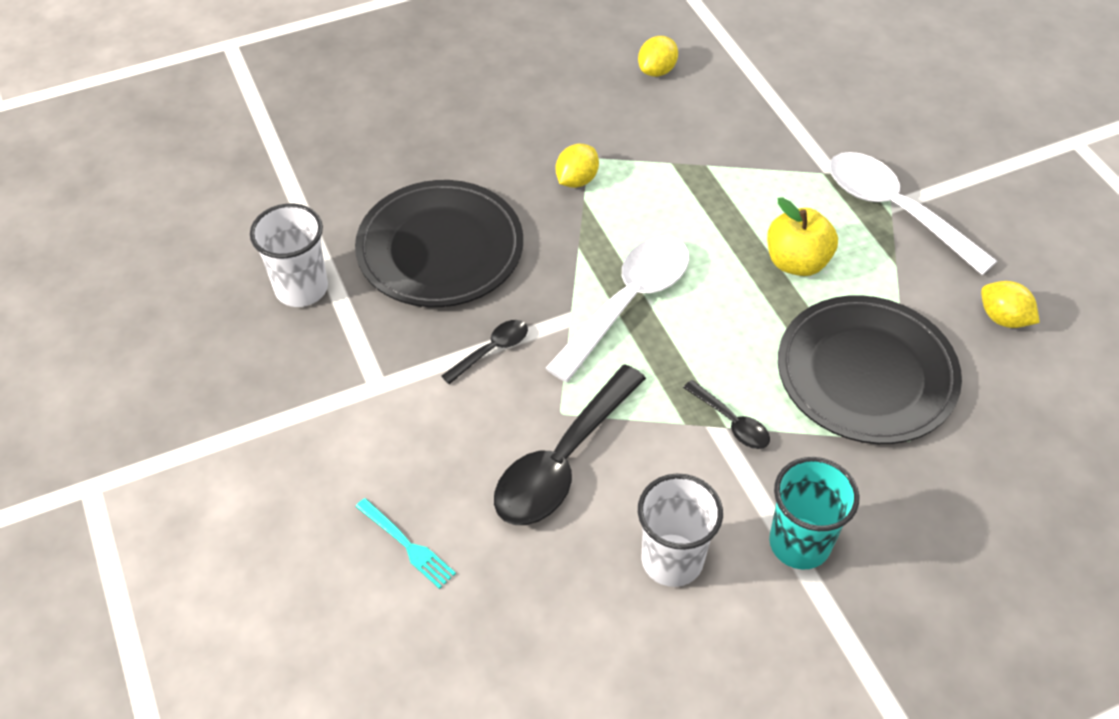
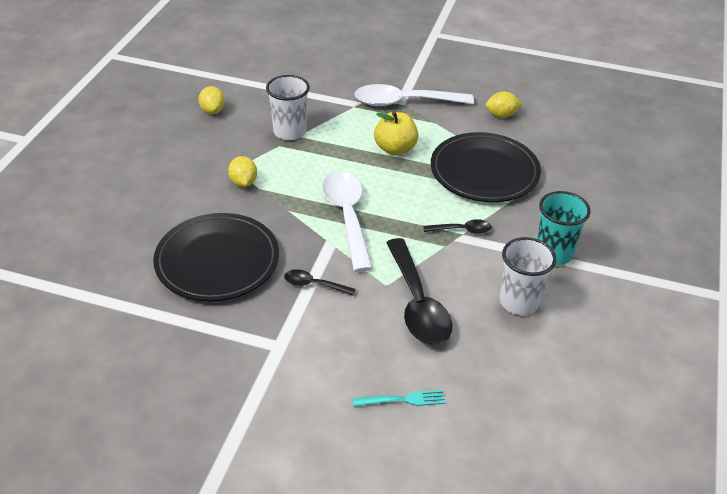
camera: 50 degrees left, 10 degrees down
(301, 288) = (165, 336): white cup -> white cup (289, 132)
(492, 350) = (314, 285): black spoon -> black spoon turned 75 degrees counterclockwise

